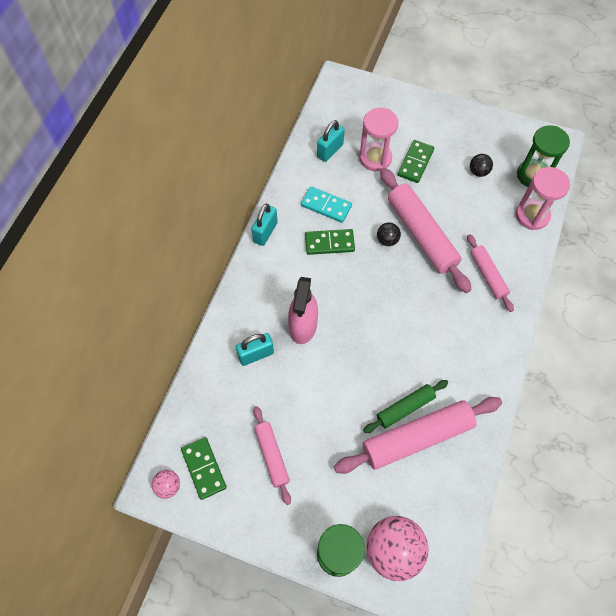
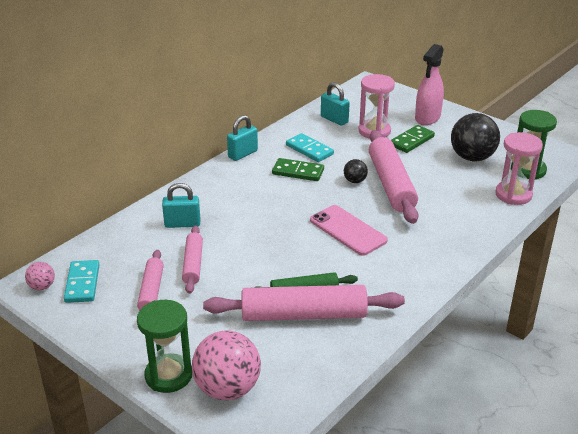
camera: 20 degrees right, 30 degrees down
(203, 468) = (82, 283): green domino -> turquoise domino
(303, 326) = (239, 216): pink spray bottle -> pink spray bottle (427, 118)
(330, 151) = (334, 119): turquoise padlock -> turquoise padlock turned 75 degrees clockwise
(409, 313) = (347, 230): none -> pink phone
(478, 172) = (472, 157): black ball -> black ball, size x2.07
(488, 275) = (444, 223): pink rolling pin -> pink rolling pin (193, 264)

